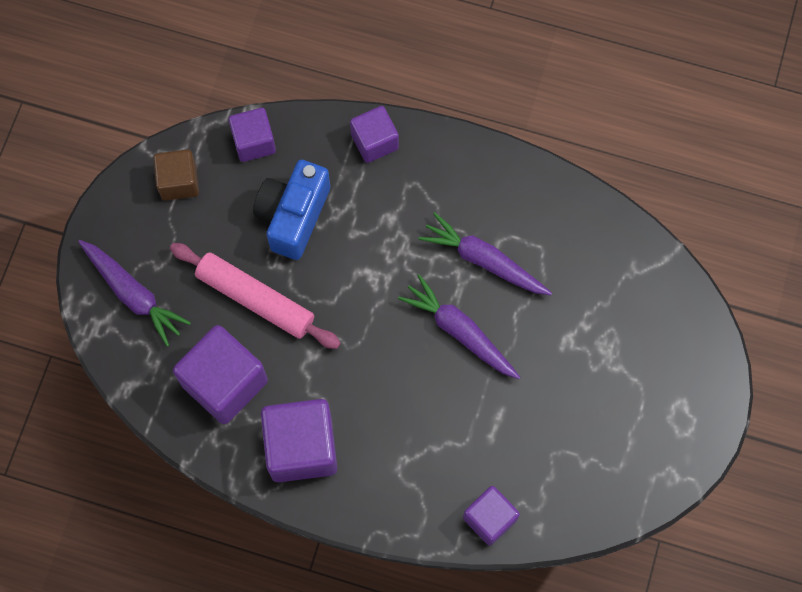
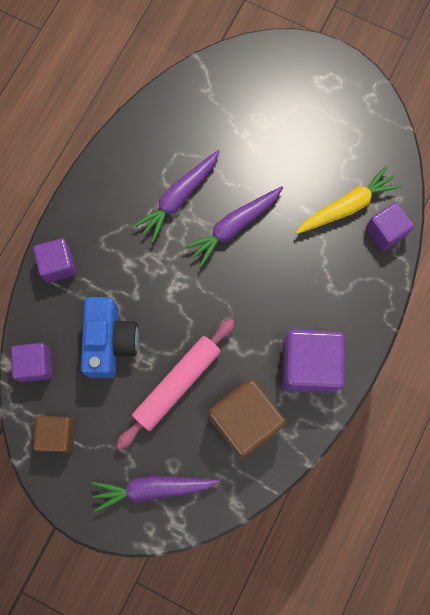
camera: 80 degrees left, 5 degrees up
(133, 294) = (153, 488): purple carrot -> purple carrot turned 150 degrees counterclockwise
(224, 383) = (244, 420): purple cube -> brown cube
(293, 216) = (110, 341): blue camera -> blue camera turned 120 degrees counterclockwise
(513, 465) = (347, 206): none -> yellow carrot

